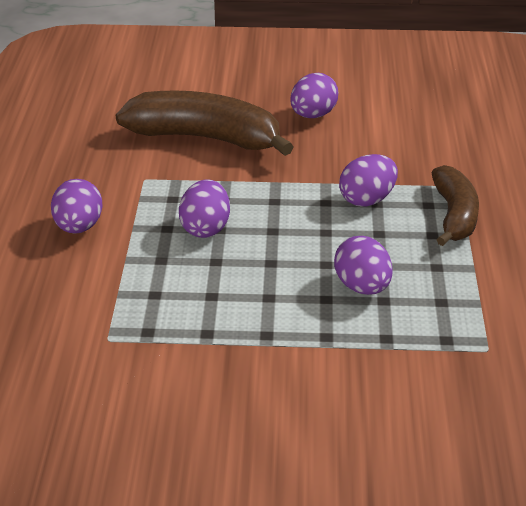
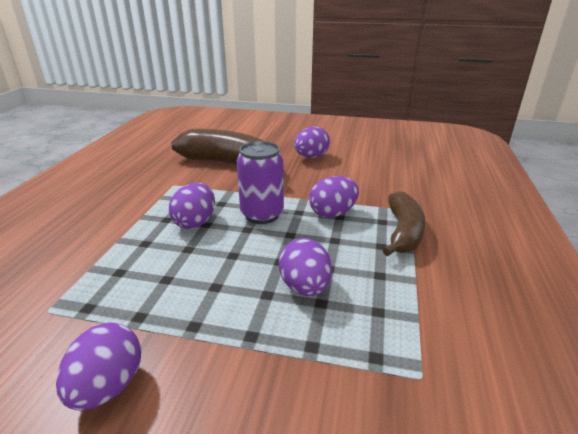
camera: 10 degrees right, 5 degrees down
(78, 228) = (102, 212): purple egg -> purple egg (108, 386)
(282, 210) = (262, 215): none -> purple can

